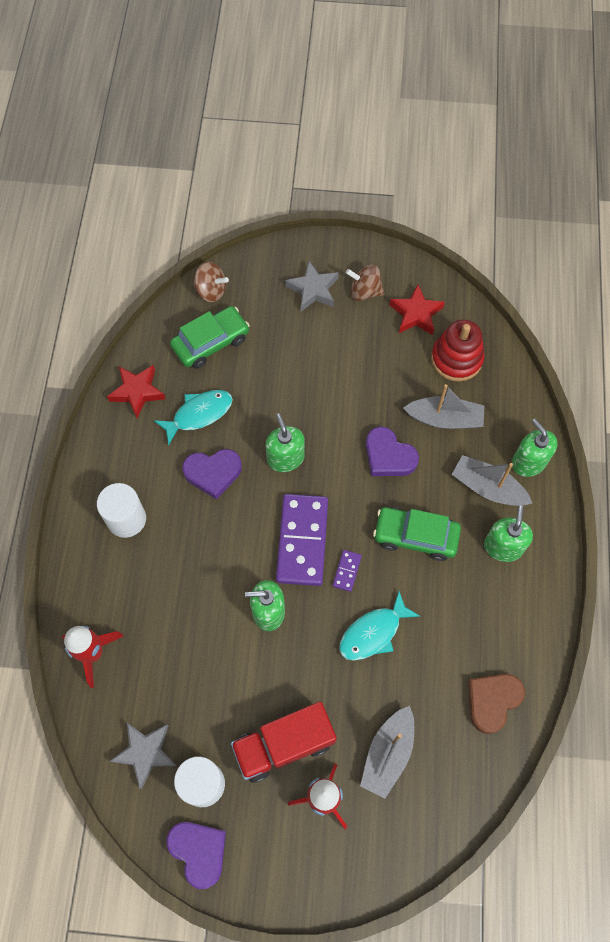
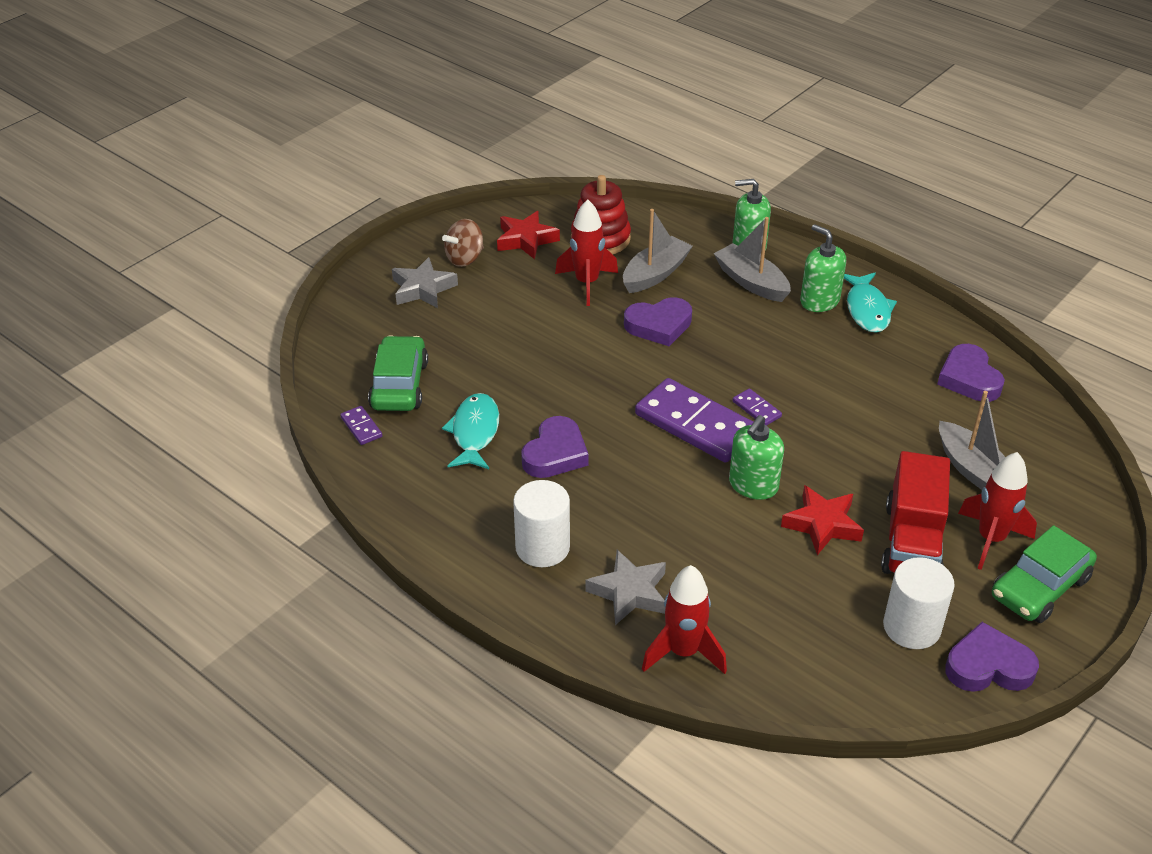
camera: 55 degrees left, 25 degrees down
(137, 392) = (395, 467): red star -> red star (822, 524)
(145, 753) = (841, 660): grey star -> grey star (629, 592)
(158, 349) = (361, 427): none -> purple domino
(211, 291) = (338, 357): brown spinning top -> none
(285, 458) = (591, 393): green soap dispenser -> none
(373, 633) = (838, 422): turquoise fish -> turquoise fish (867, 309)
(398, 382) = (587, 283): none -> red rocket
(415, 536) = (760, 348): green car -> green car (1040, 587)
(487, 487) = (751, 282): grey boat -> grey boat turned 75 degrees clockwise
(492, 701) = (969, 378): brown heart -> purple heart

